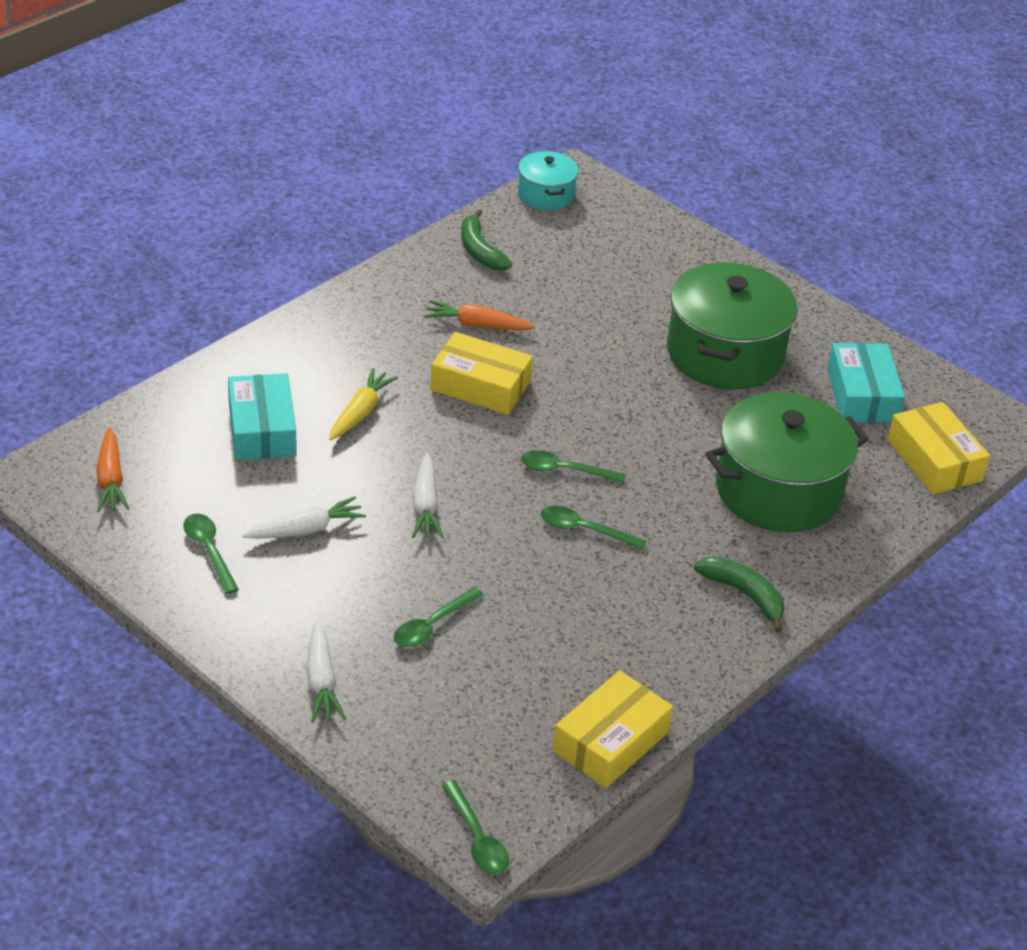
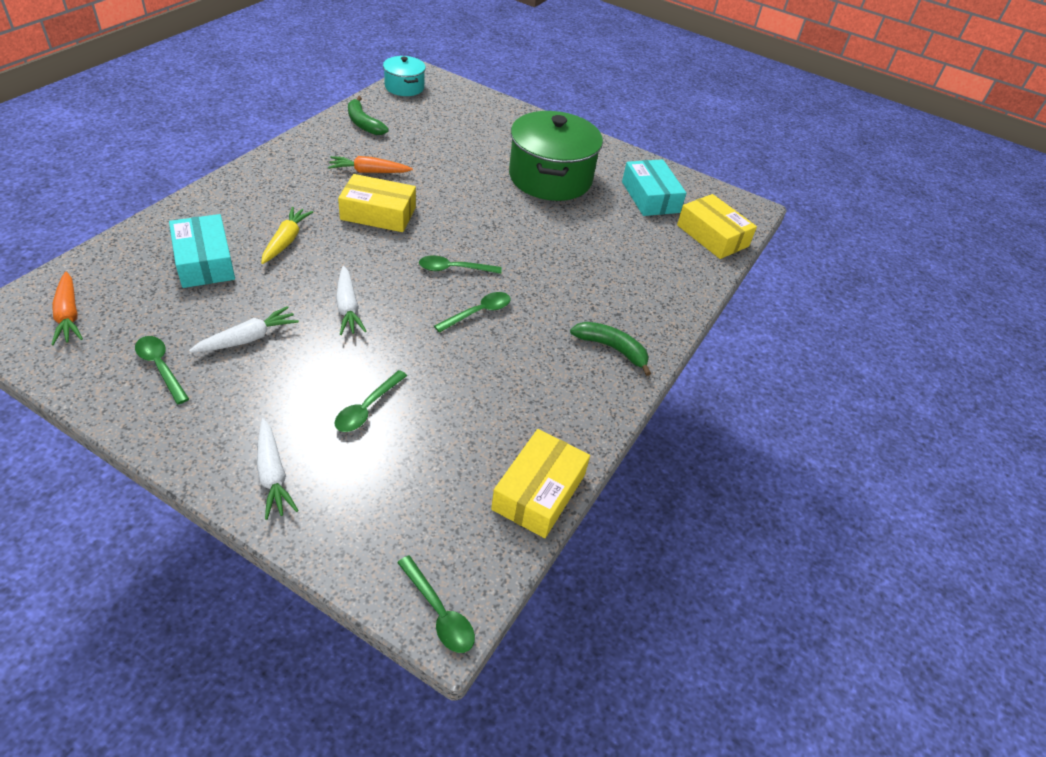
camera: 15 degrees left, 5 degrees up
(584, 530) = (478, 312): green spoon -> green spoon turned 135 degrees clockwise
(778, 491) = (614, 267): green pot -> none

